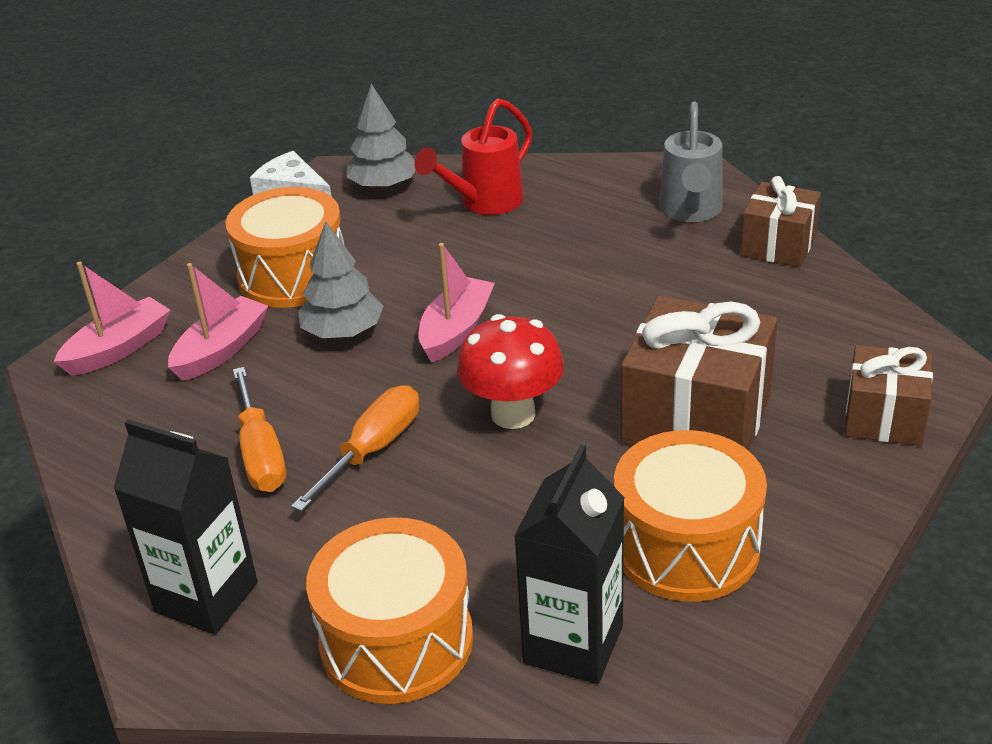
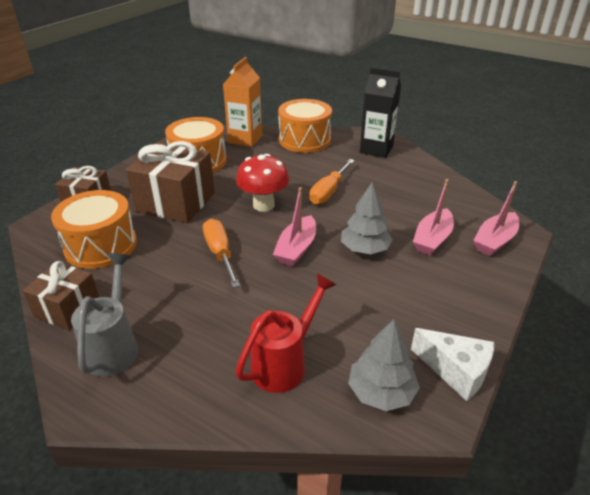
camera: 175 degrees right, 0 degrees up
(260, 453) = (381, 191): orange screwdriver -> orange screwdriver (220, 254)
(293, 275) = (416, 291): orange drum -> orange drum (101, 246)
(573, 644) = (245, 139): black carton -> orange carton

